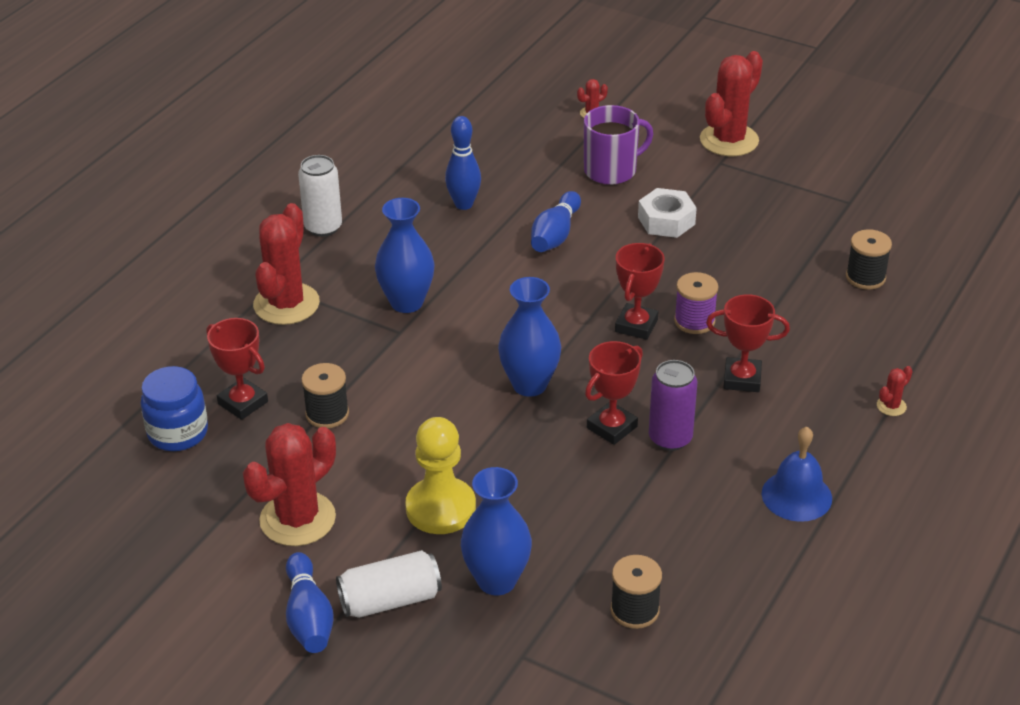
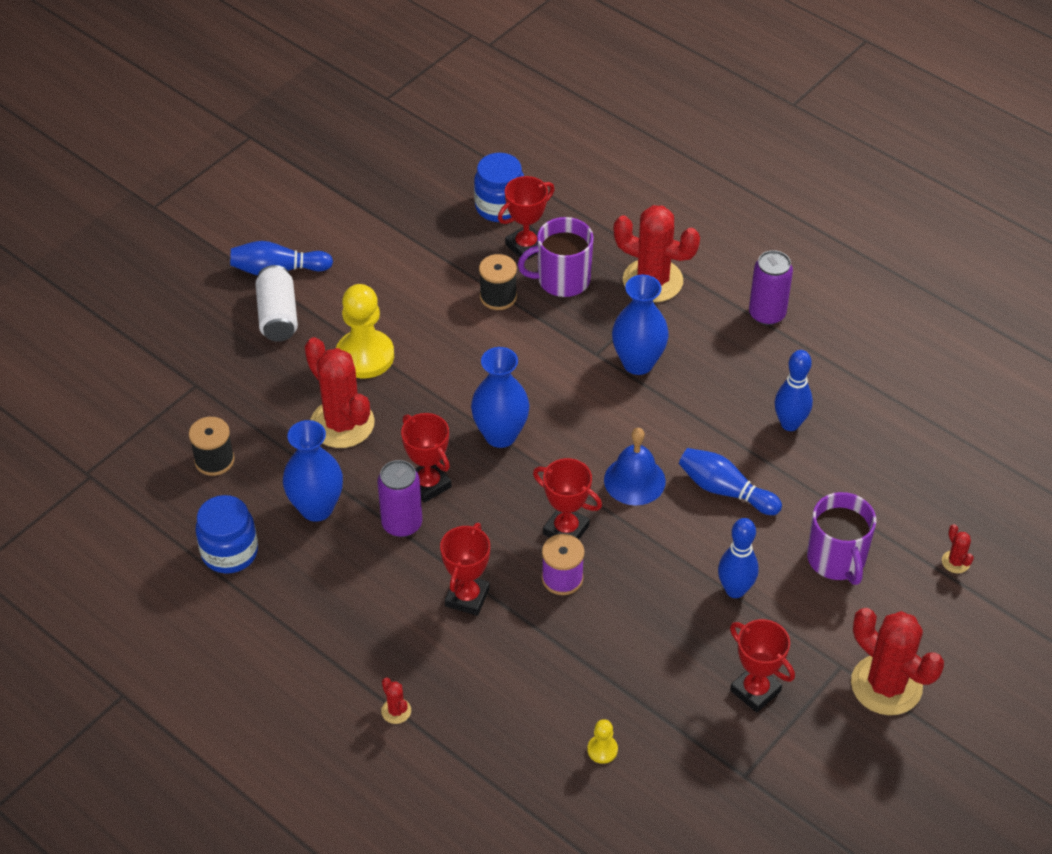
camera: 100 degrees right, 10 degrees up
(293, 368) = (562, 280): none -> purple mug
(297, 519) = (380, 270): red cactus -> red cactus (342, 424)
(323, 227) = (767, 314): white can -> purple can
(496, 580) = (275, 380): blue vase -> blue vase (316, 508)
(666, 221) = (735, 590): white nut -> blue bowling pin
(758, 567) = (230, 552): none -> blue jar
(765, 202) = (755, 691): none -> red trophy
(796, 496) = (302, 601): blue bell -> blue bell (634, 480)
(865, 277) = (602, 750): black spool -> yellow pawn

